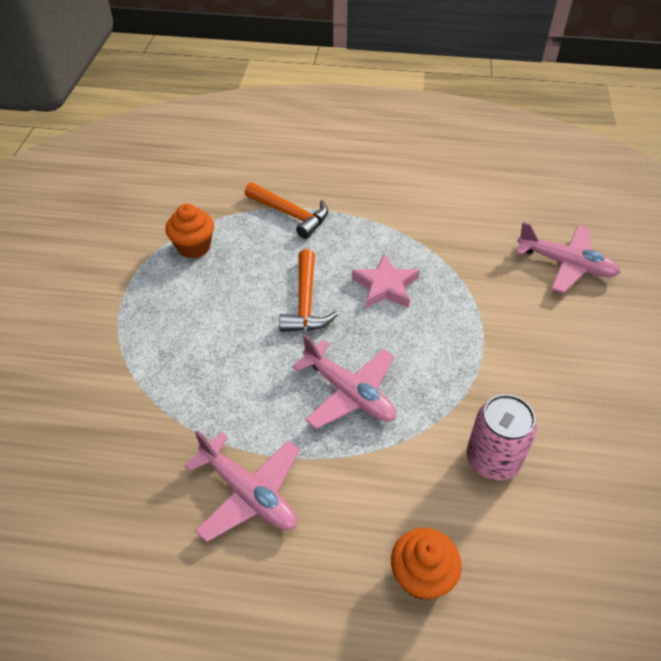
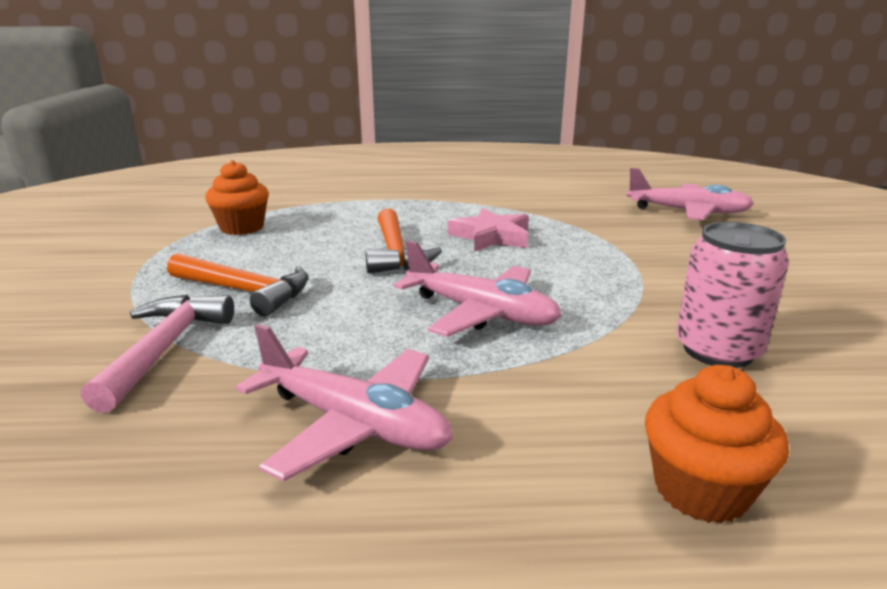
camera: 10 degrees left, 25 degrees down
(143, 403) = (165, 348): none -> pink hammer
(291, 214) = (360, 203): orange hammer -> orange hammer (245, 291)

